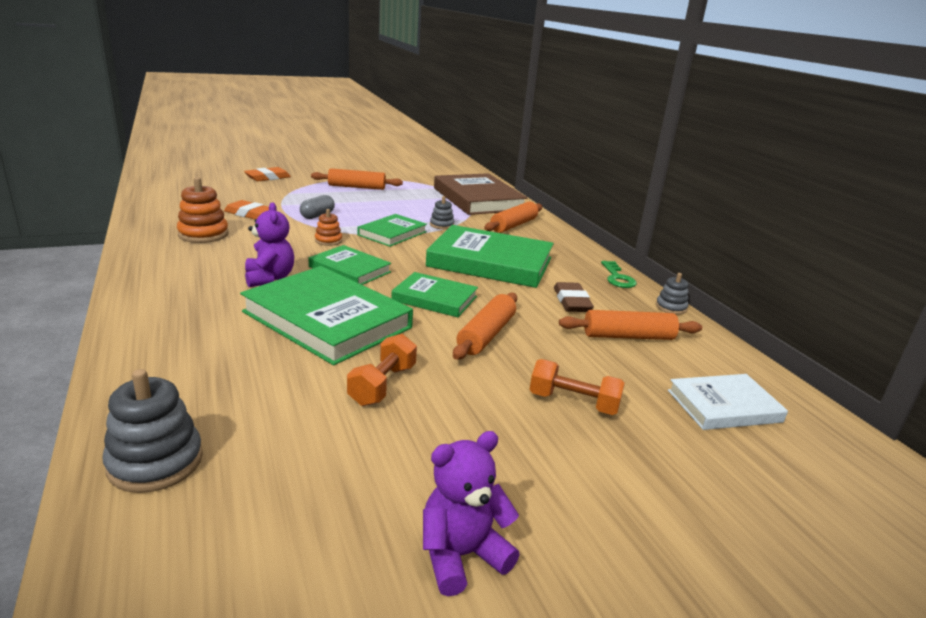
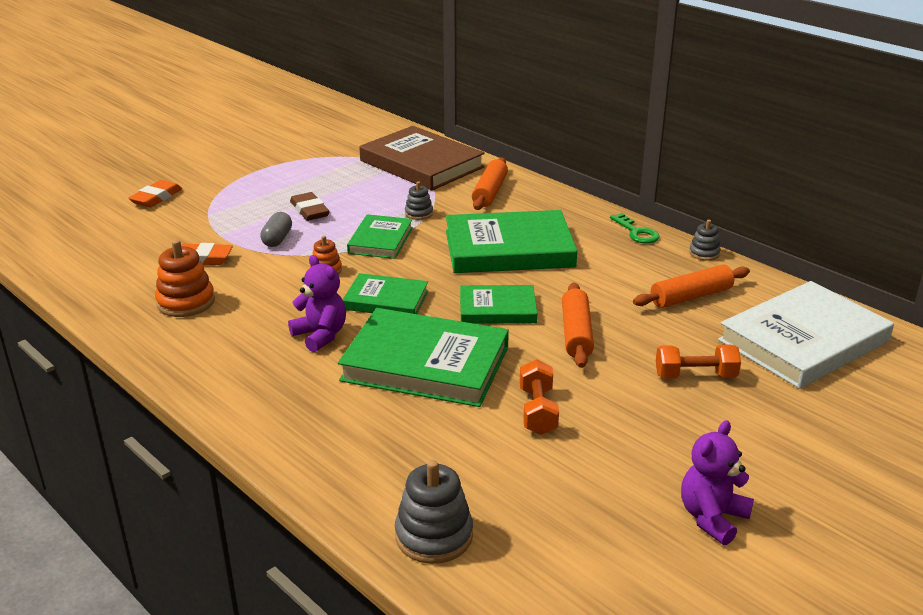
camera: 20 degrees left, 5 degrees up
(357, 187) = (274, 183): orange rolling pin -> none
(572, 301) = (618, 273): brown eraser -> brown eraser (309, 210)
(724, 406) = (803, 341): white book -> white book, size x1.78

